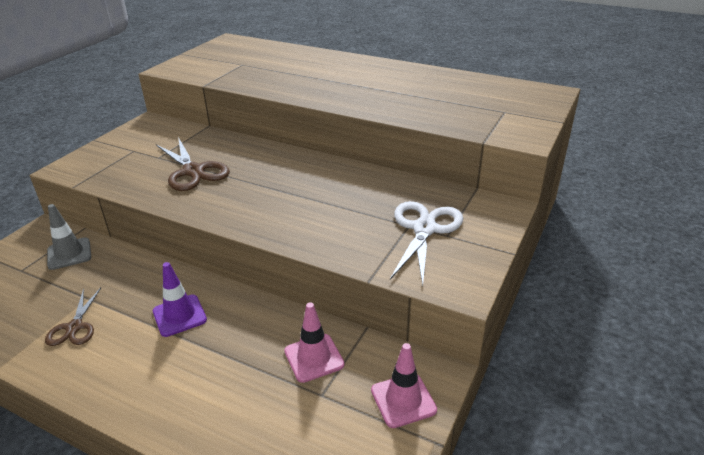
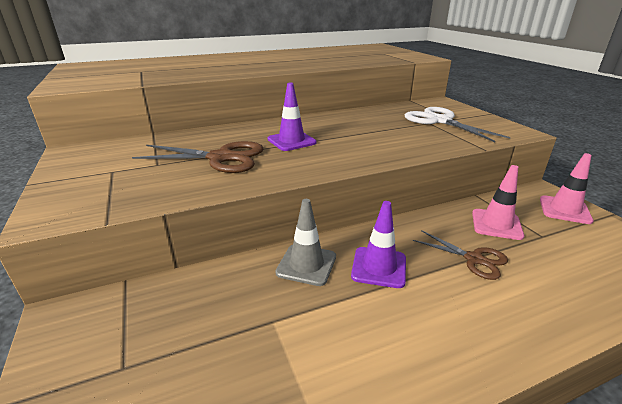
camera: 50 degrees left, 5 degrees down
(69, 254) = (160, 308): grey traffic cone -> grey traffic cone (306, 264)
(74, 327) = (319, 349): brown scissors -> brown scissors (474, 259)
(260, 180) = (291, 141): none -> purple traffic cone

